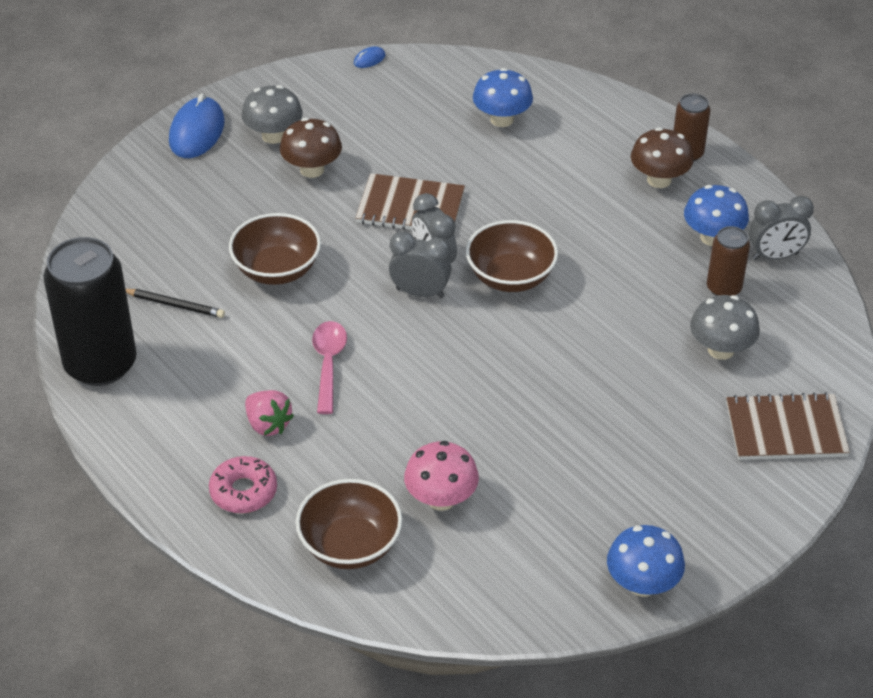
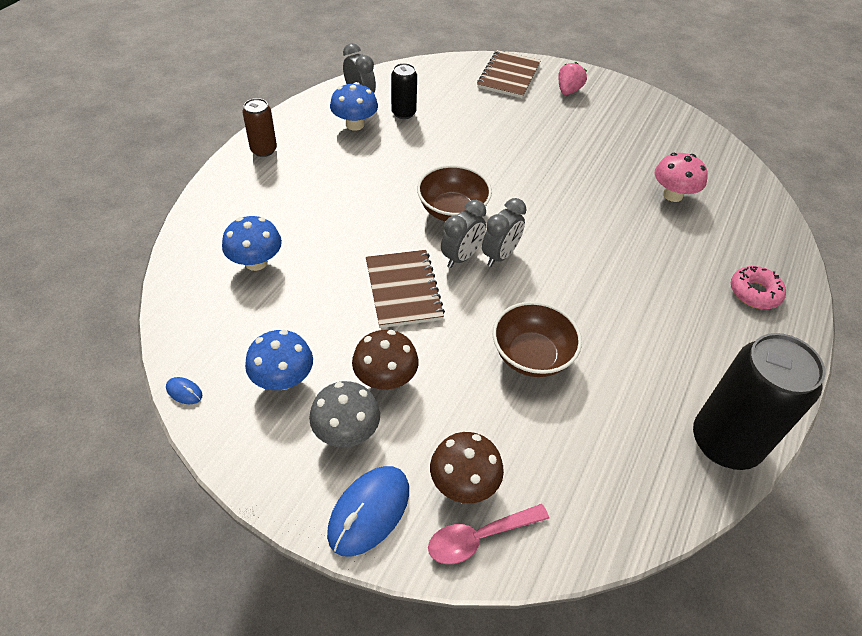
camera: 115 degrees left, 5 degrees up
(175, 305) = (621, 415): black pencil -> none
(197, 132) = (369, 511): blue mouse -> blue mouse turned 45 degrees counterclockwise
(268, 424) = (689, 301): pink strawberry -> pink strawberry (568, 91)
(328, 364) = (608, 285): pink spoon -> pink spoon (479, 537)
(350, 545) = (743, 225): brown bowl -> none
(420, 293) = (500, 255): grey clock -> grey clock turned 135 degrees counterclockwise
(642, 584) = (657, 107): blue mushroom -> blue mushroom (283, 379)
(659, 180) = (302, 158): brown mushroom -> brown mushroom (464, 483)
(721, 349) = (461, 106): grey mushroom -> none
(723, 288) = (403, 113): brown can -> black can
(786, 429) = (508, 76): brown notebook -> brown notebook turned 45 degrees clockwise

